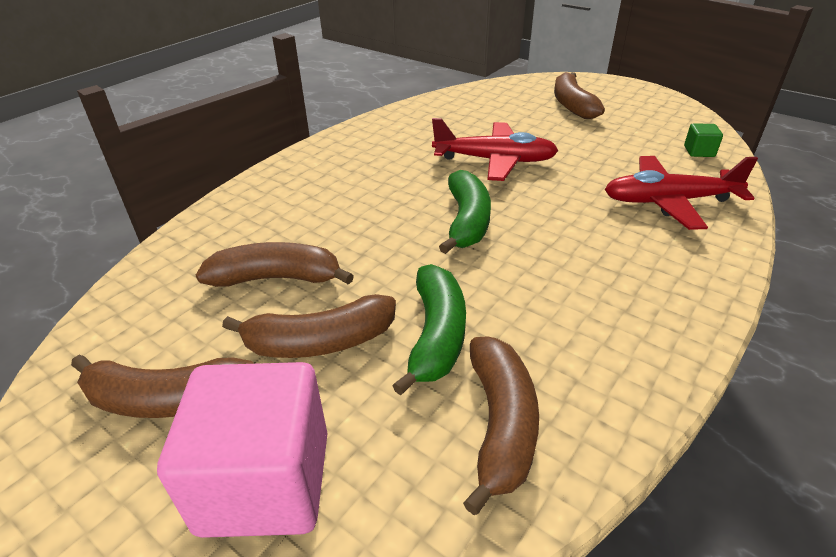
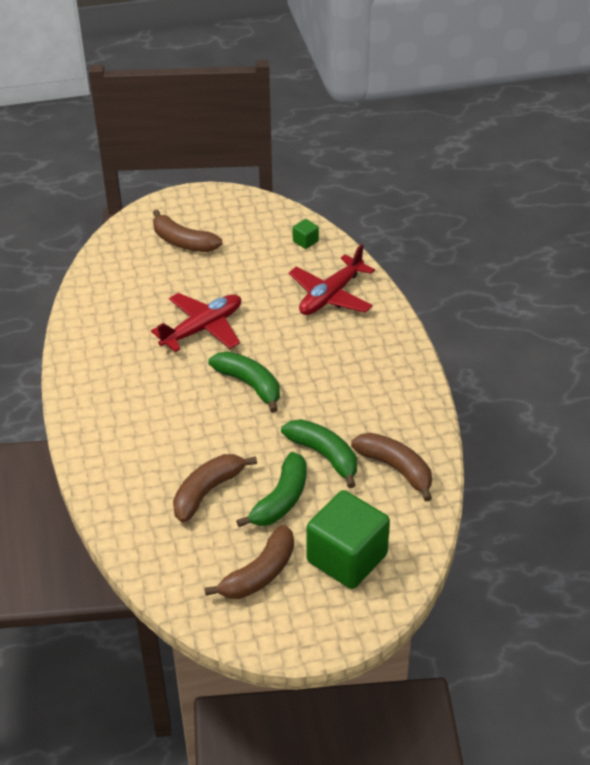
camera: 50 degrees left, 5 degrees up
(265, 482) = (347, 558): pink cube -> green cube
(319, 342) = (281, 500): brown banana -> green banana

